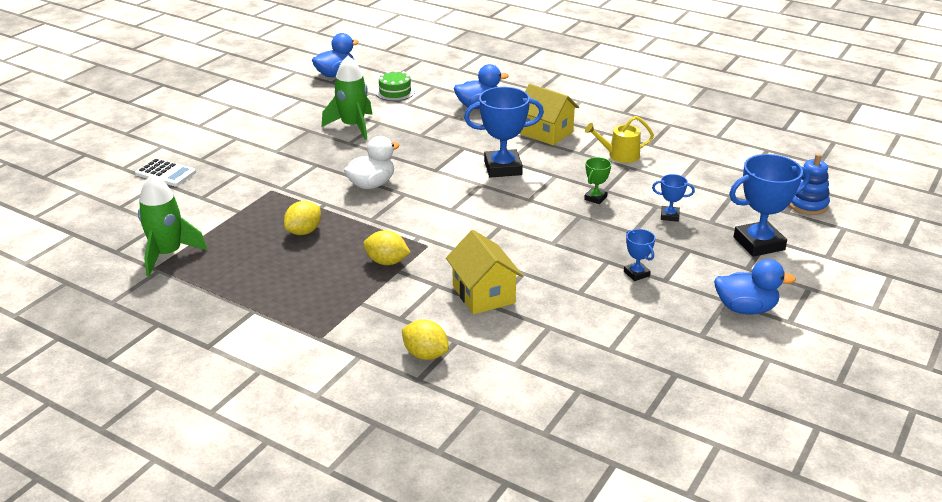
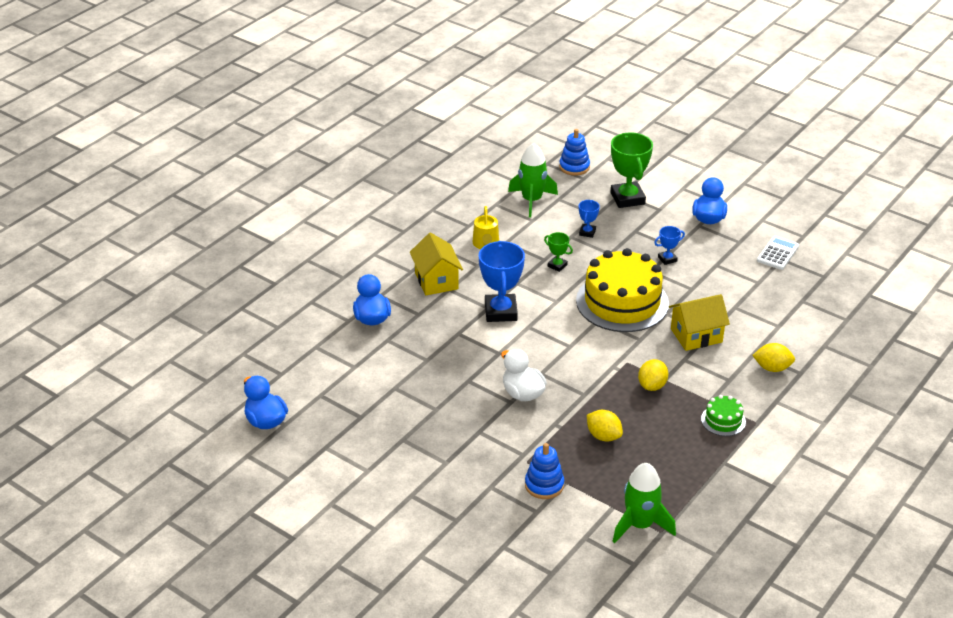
camera: 85 degrees left, 5 degrees up
(165, 173) = (484, 545): white calculator -> white calculator (777, 253)
(236, 200) = (544, 485): none -> blue stacking toy
(353, 126) = (400, 406): green rocket -> green rocket (532, 200)
(395, 92) = (324, 375): green cake -> green cake (723, 420)
(425, 354) = (772, 368): yellow lemon -> yellow lemon turned 60 degrees clockwise
(538, 241) = (622, 302): none -> yellow cake
(546, 132) = (436, 281): yellow house -> yellow house turned 60 degrees counterclockwise
(758, 243) = (627, 198): blue trophy -> green trophy

